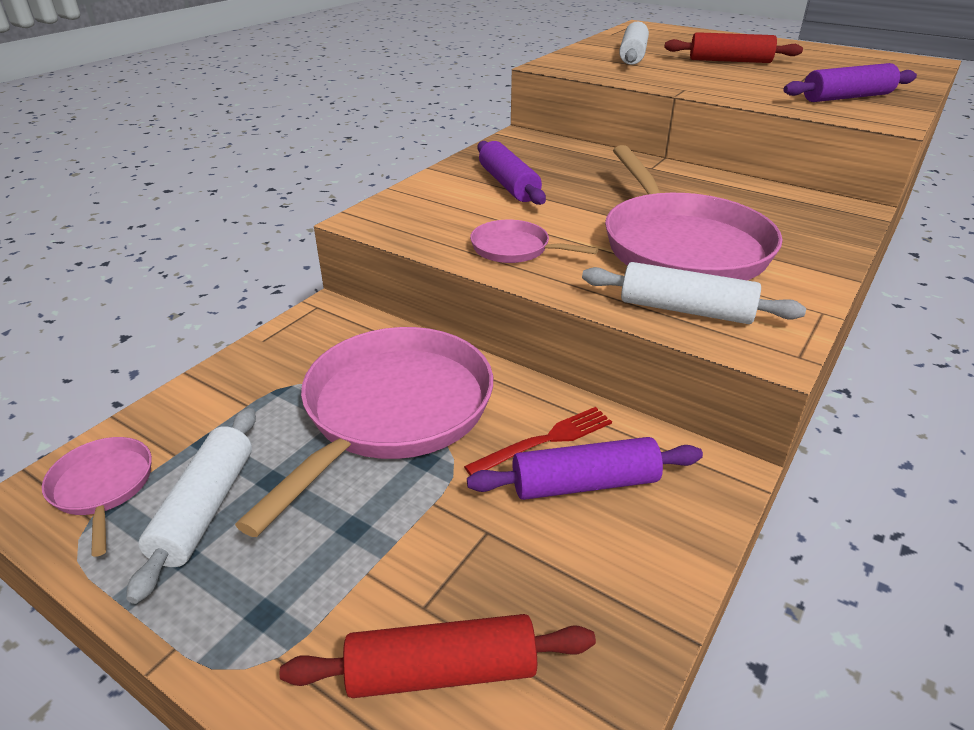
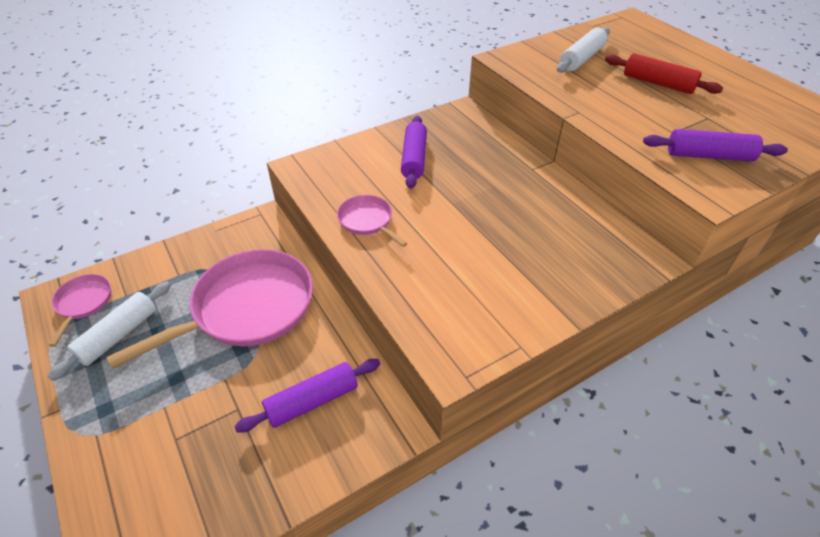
camera: 25 degrees right, 10 degrees up
(441, 671) = (158, 478): red rolling pin -> none
(545, 441) = (314, 362): red fork -> none
(584, 483) = (312, 401): purple rolling pin -> purple rolling pin turned 45 degrees counterclockwise
(681, 246) = (480, 253): pink pan -> none
(685, 310) = (429, 311): white rolling pin -> none

